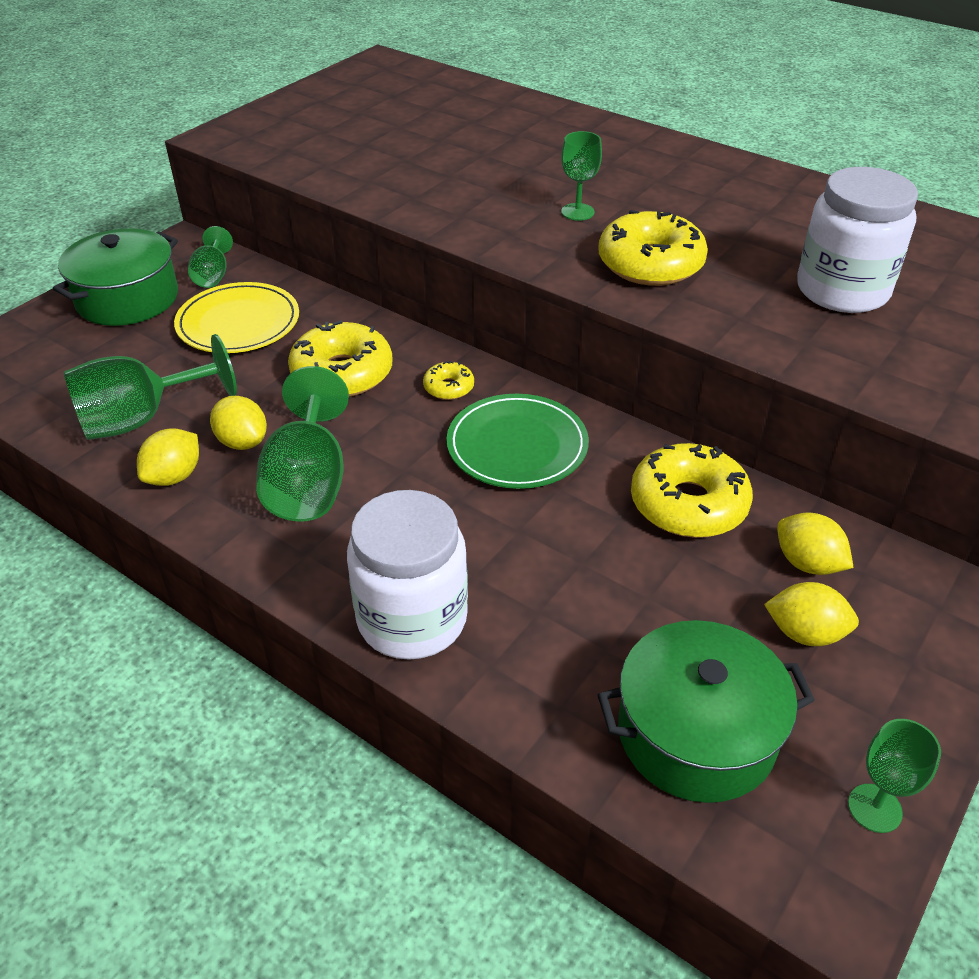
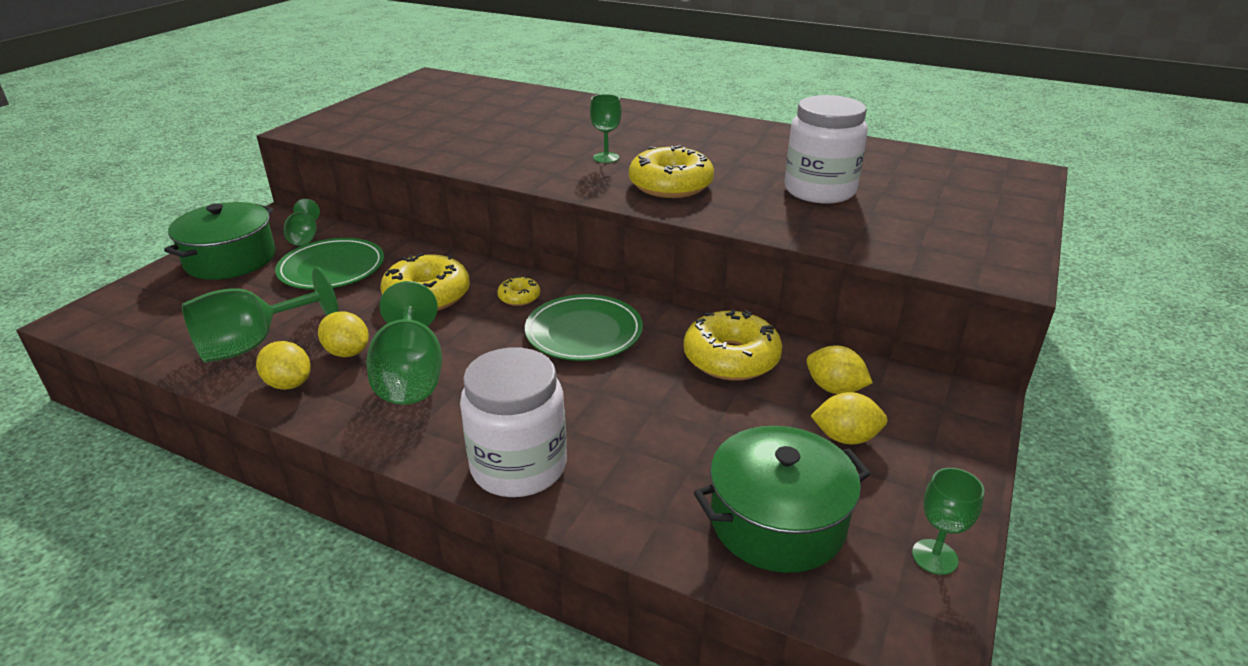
camera: 10 degrees left, 10 degrees down
(174, 476) = (289, 384): yellow lemon -> yellow lemon turned 75 degrees counterclockwise
(238, 323) = (332, 268): yellow plate -> green plate

